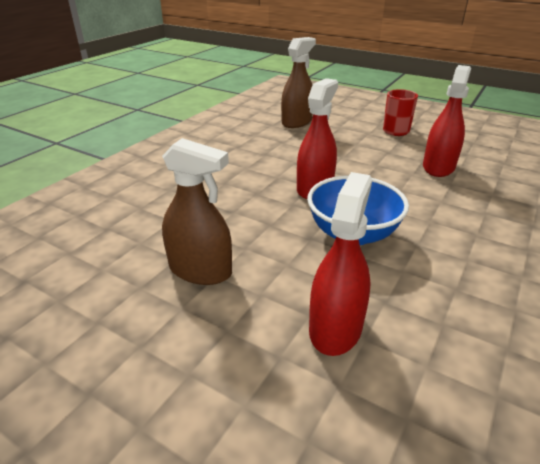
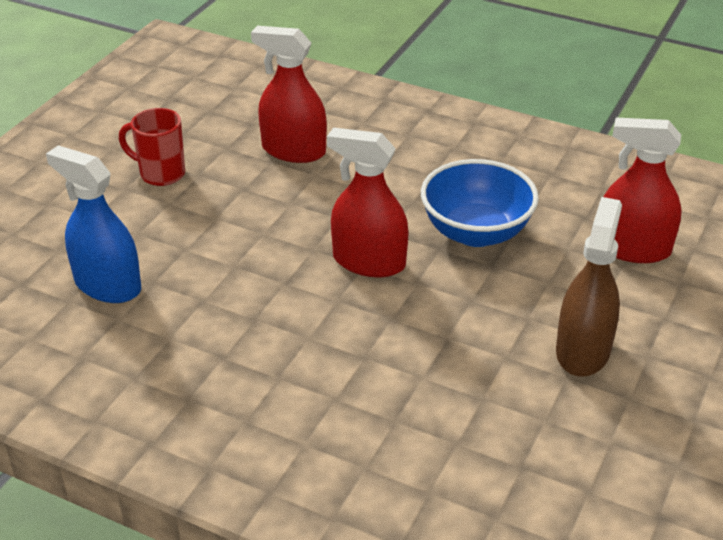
camera: 95 degrees left, 5 degrees up
(297, 122) = (108, 285): brown spray bottle -> blue spray bottle

